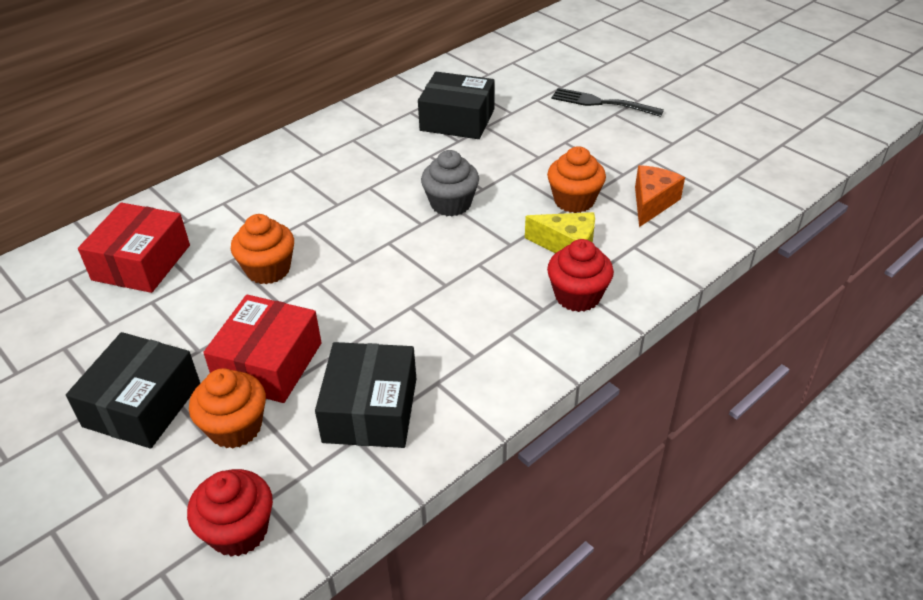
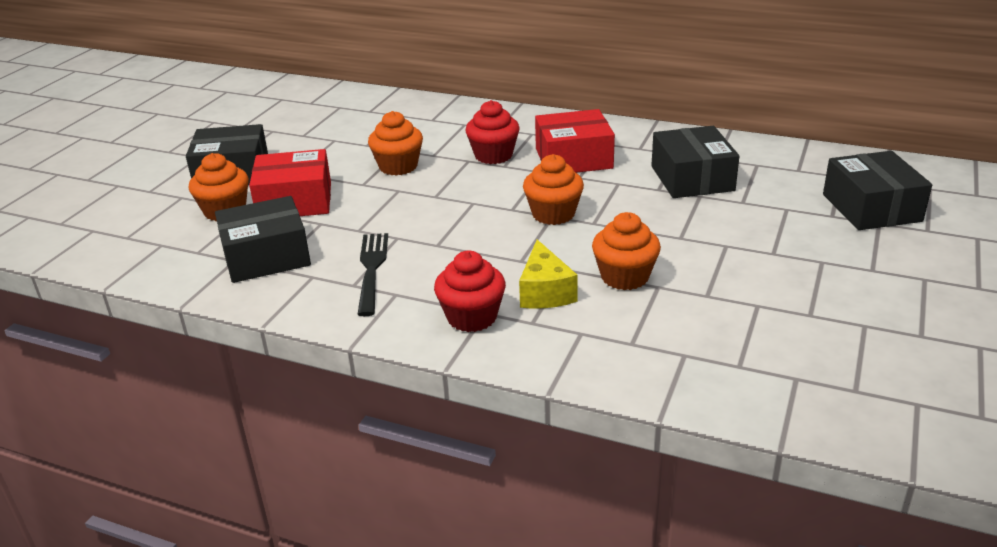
camera: 65 degrees right, 10 degrees down
(141, 262) = (372, 122): red box -> red box (573, 158)
(239, 531) = (132, 244): red cupcake -> red cupcake (493, 155)
(451, 204) = (553, 214): grey cupcake -> orange cupcake
(564, 69) = (871, 208): none -> black box
(603, 103) = (833, 248): black fork -> black fork (372, 270)
(652, 203) = (670, 327): orange cheese -> none

